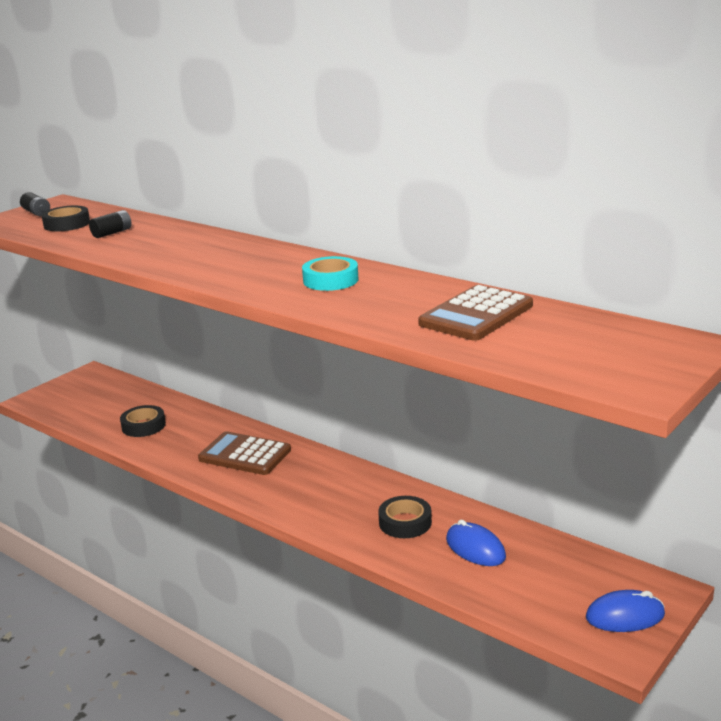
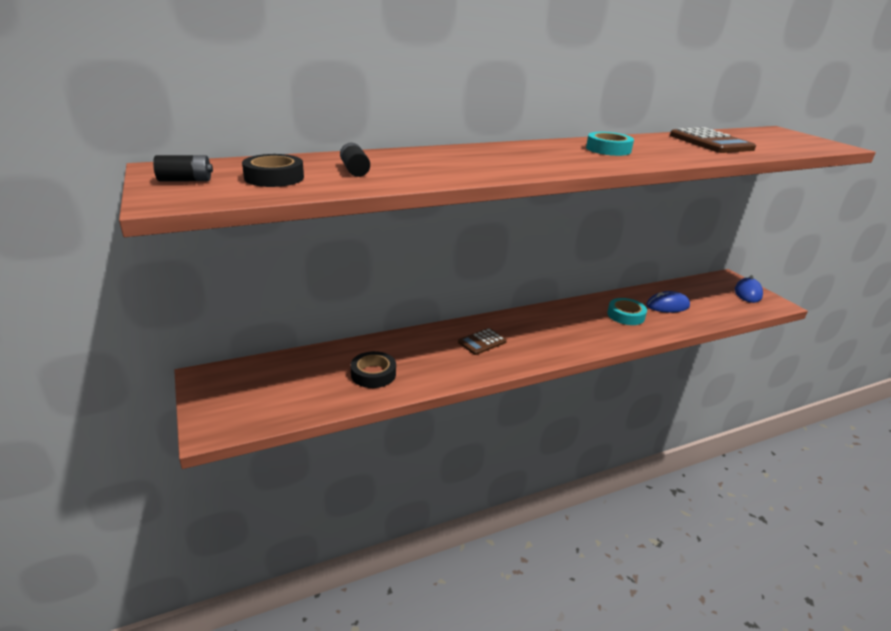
camera: 65 degrees left, 5 degrees up
(245, 455) = (482, 342): brown calculator -> brown calculator, size x0.61
(405, 522) = (625, 315): black tape -> turquoise tape

